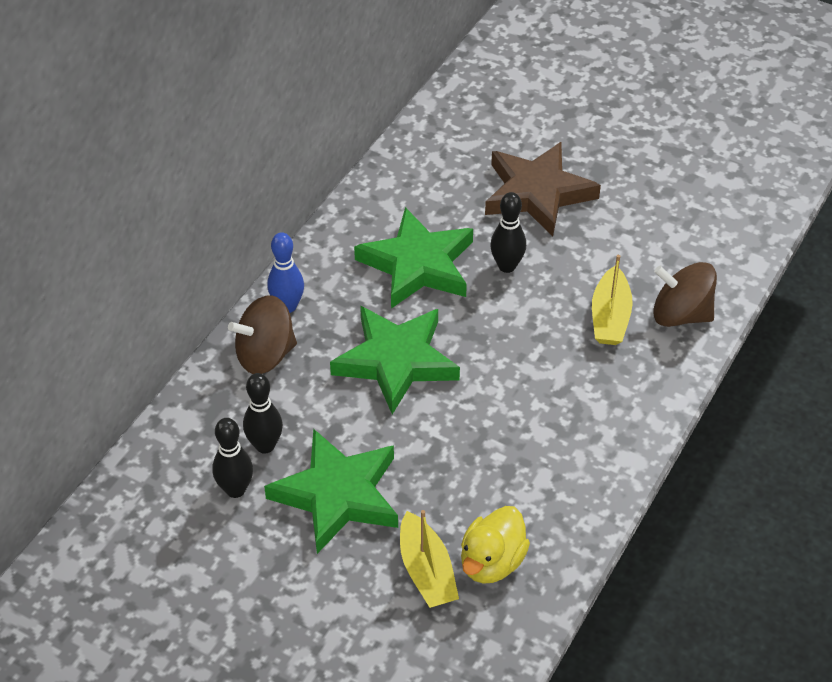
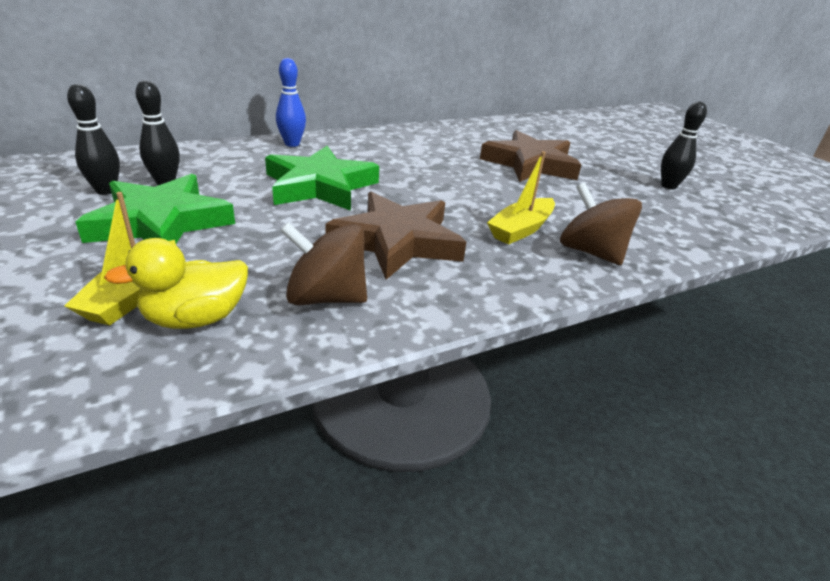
camera: 30 degrees right, 15 degrees down
(265, 355) = (243, 153): brown spinning top -> brown spinning top (326, 297)
(418, 265) = (402, 159): green star -> none
(507, 266) = (466, 180): black bowling pin -> black bowling pin (668, 186)
(534, 396) = (397, 241): none -> brown star

